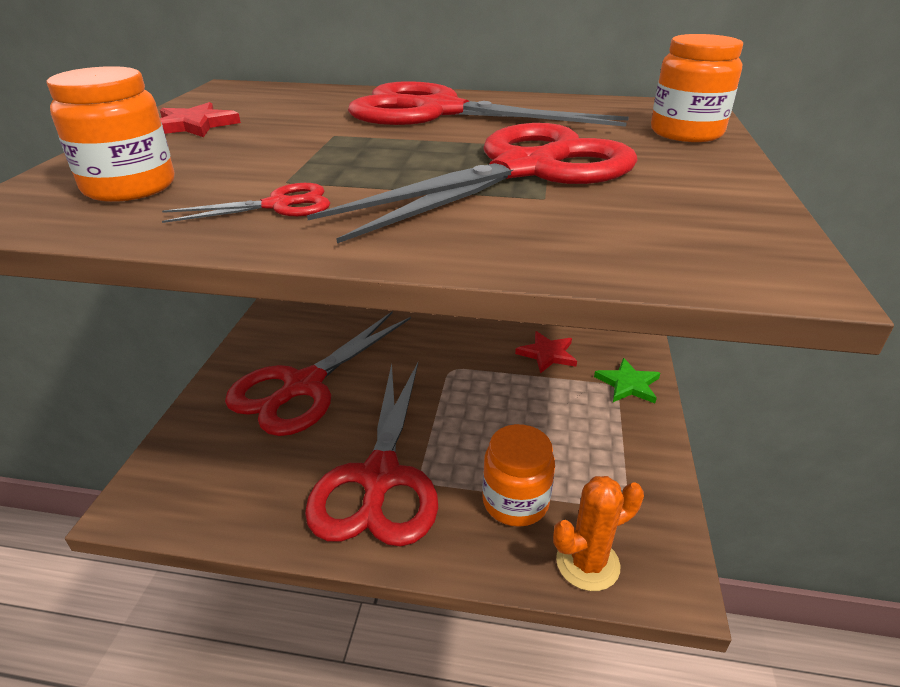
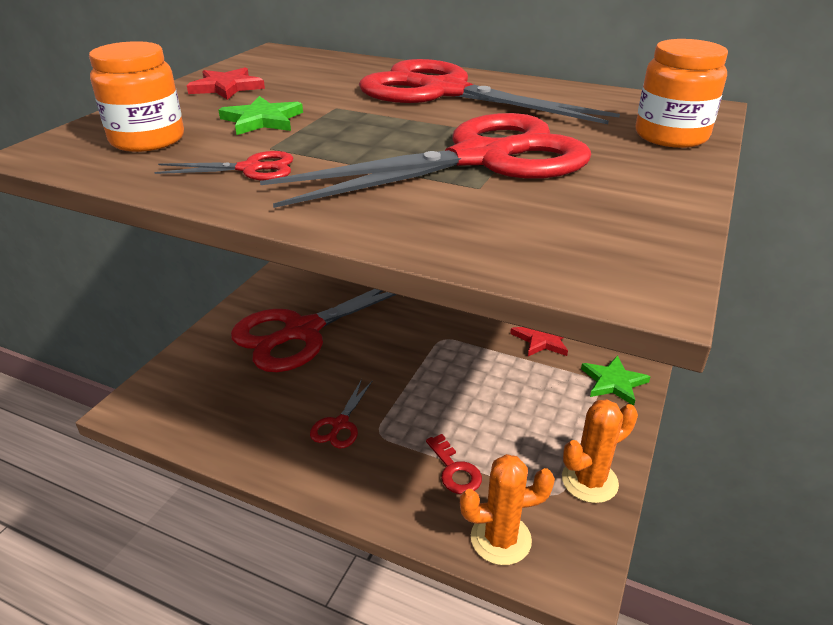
camera: 15 degrees right, 0 degrees up
(259, 154) = (262, 120): none -> green star
(379, 478) = (340, 424): red scissors -> red scissors, size x0.41
(515, 501) = (455, 470): orange jar -> red key
(646, 485) = (589, 481): none -> orange cactus

